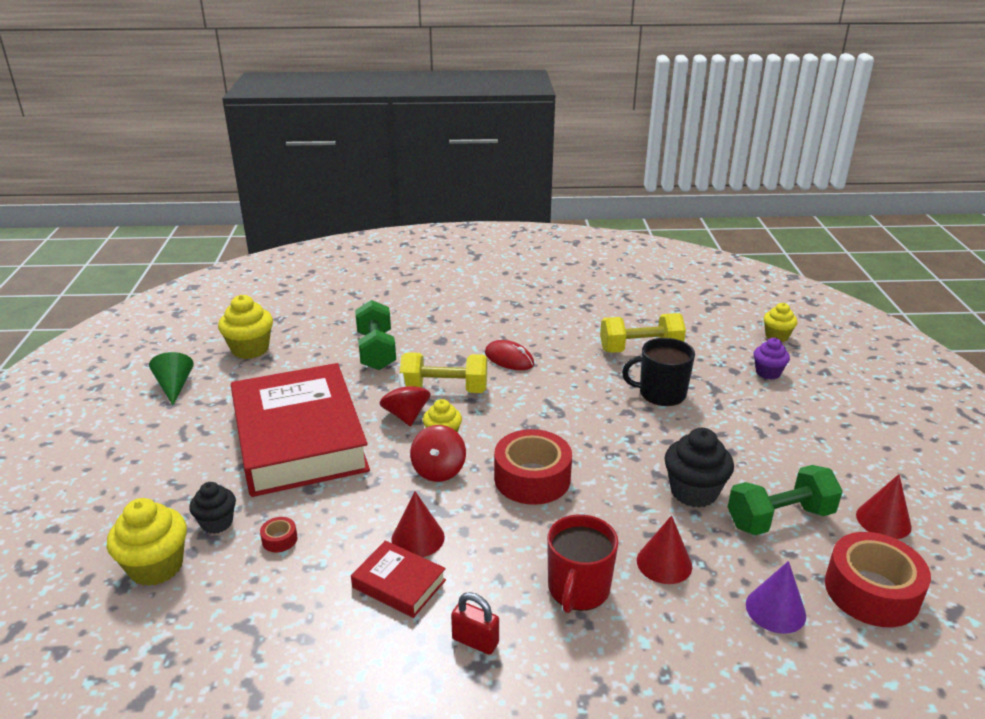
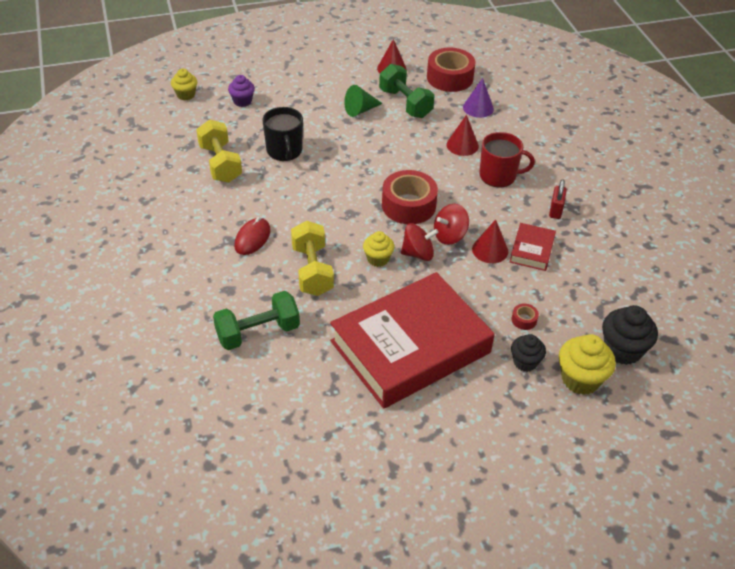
camera: 105 degrees left, 15 degrees up
(174, 386) = (362, 479): green cone -> green cone (360, 110)
(250, 349) = (276, 440): yellow cupcake -> none
(406, 415) = (356, 287): red spinning top -> red spinning top (449, 236)
(694, 492) = (394, 135): black cupcake -> black cupcake (622, 350)

